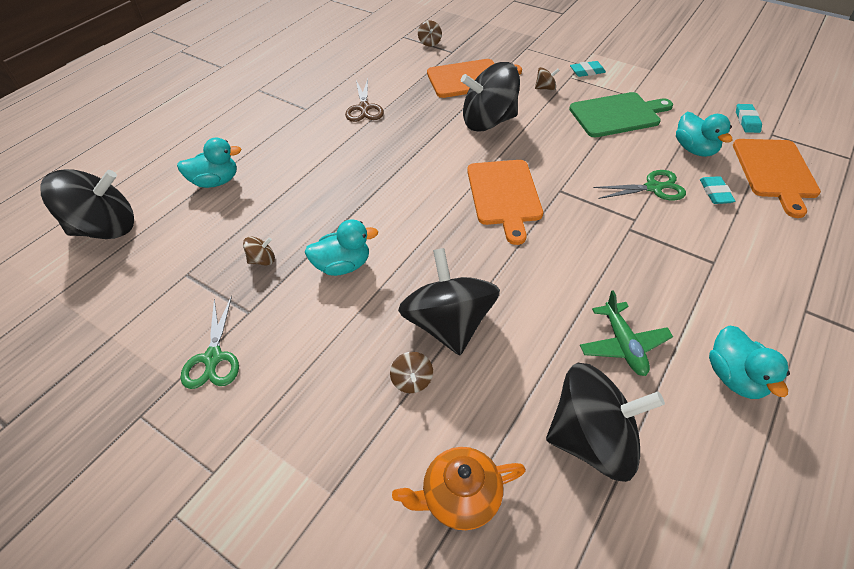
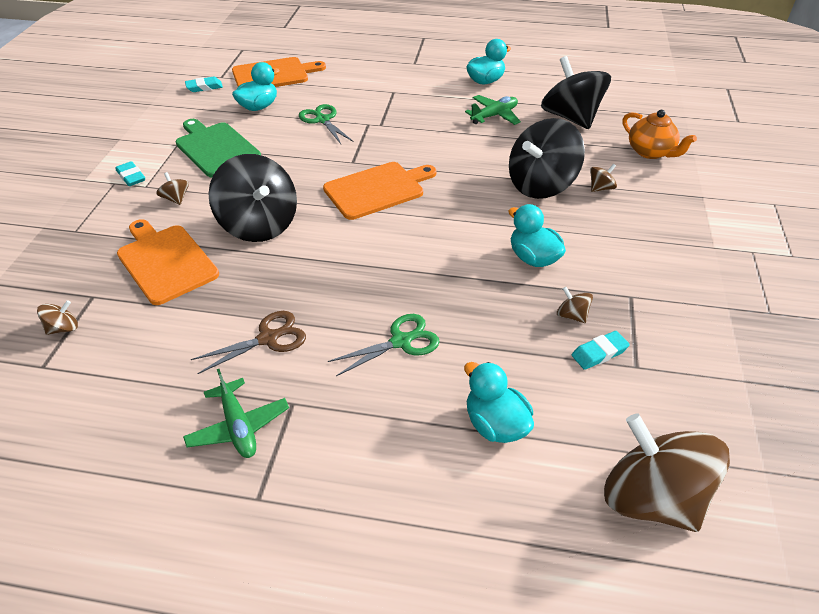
camera: 115 degrees left, 5 degrees down
(105, 228) = (651, 498): black spinning top -> brown spinning top
(213, 358) = (688, 295): green scissors -> green scissors (401, 341)
(307, 89) = (238, 426): none -> green plane
(715, 193) = (314, 95): turquoise eraser -> turquoise eraser (599, 353)

